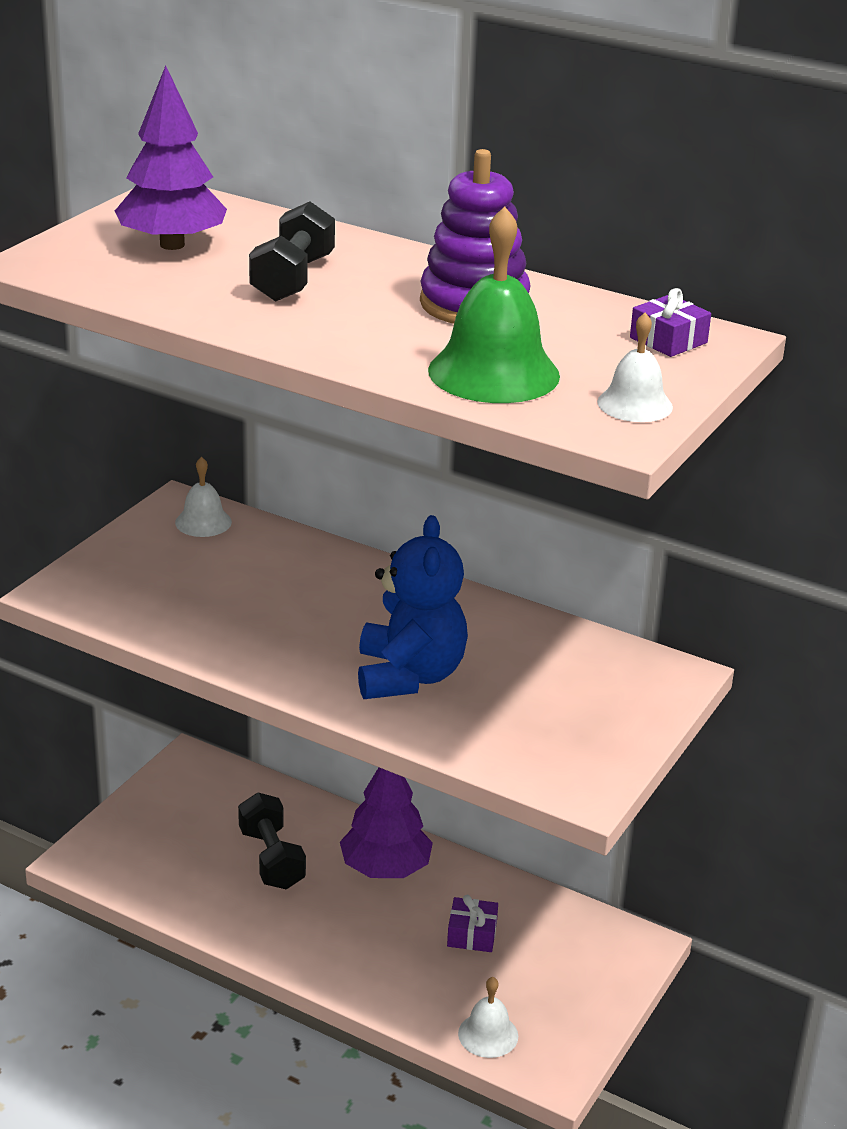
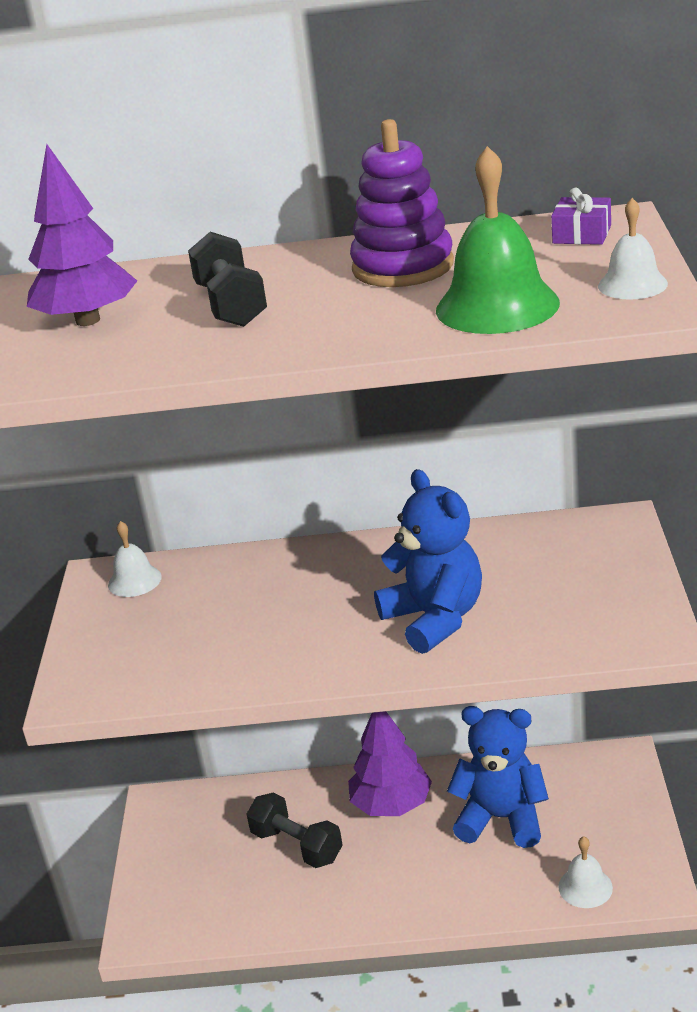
camera: 25 degrees left, 0 degrees up
(472, 934) = (501, 818): purple gift -> blue teddy bear

